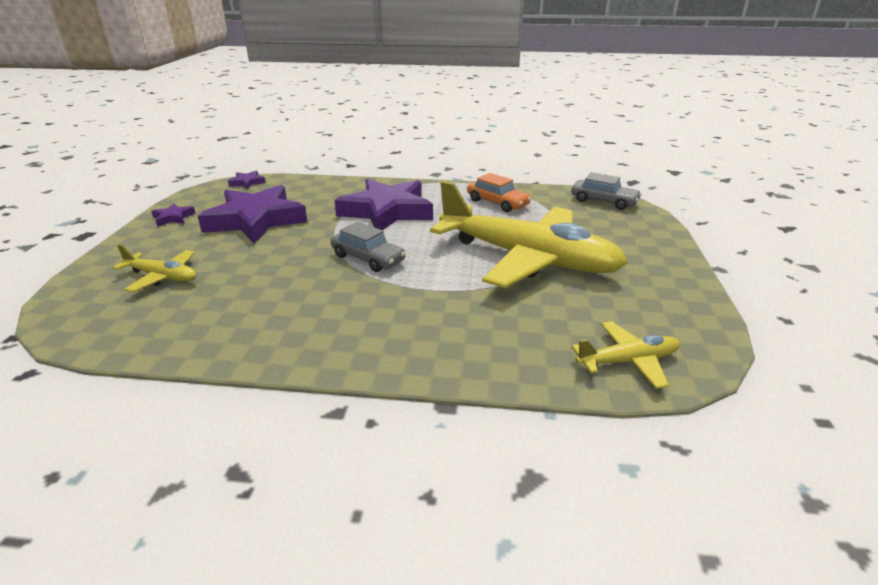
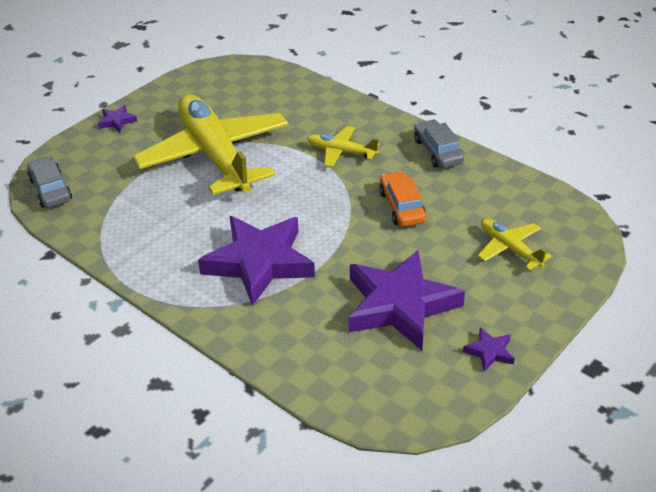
camera: 145 degrees left, 10 degrees up
(247, 182) = (374, 410): purple star -> purple star (117, 121)
(368, 258) = (331, 203): grey car -> grey car (437, 151)
(497, 203) = (142, 229): orange car -> orange car (402, 206)
(628, 361) = (261, 77): yellow plane -> yellow plane (341, 152)

